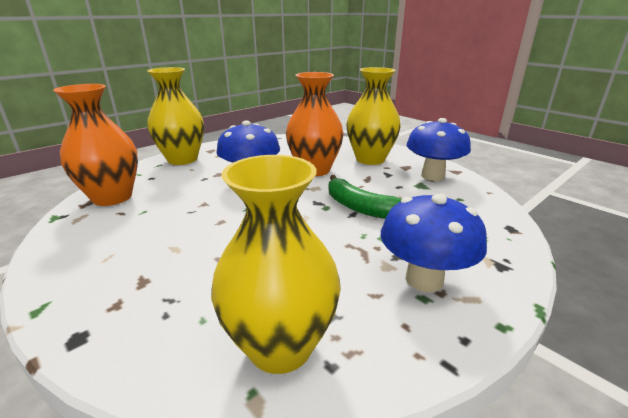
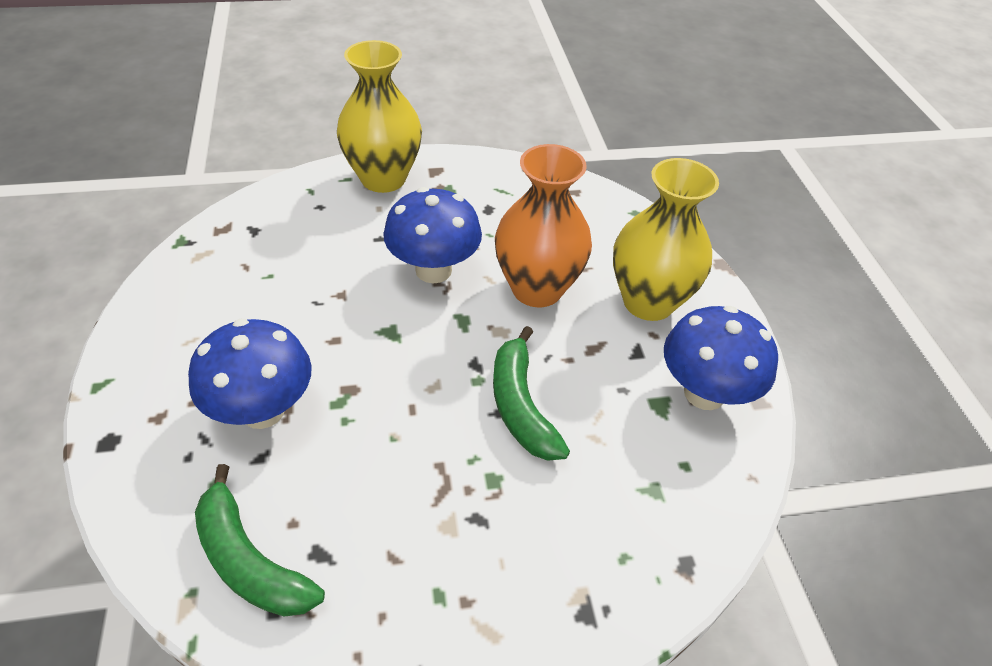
camera: 30 degrees right, 20 degrees up
(112, 197) = (254, 230): orange vase -> none
(280, 346) = (250, 560): yellow vase -> green banana
(424, 279) = (467, 572): blue mushroom -> blue mushroom (262, 410)

